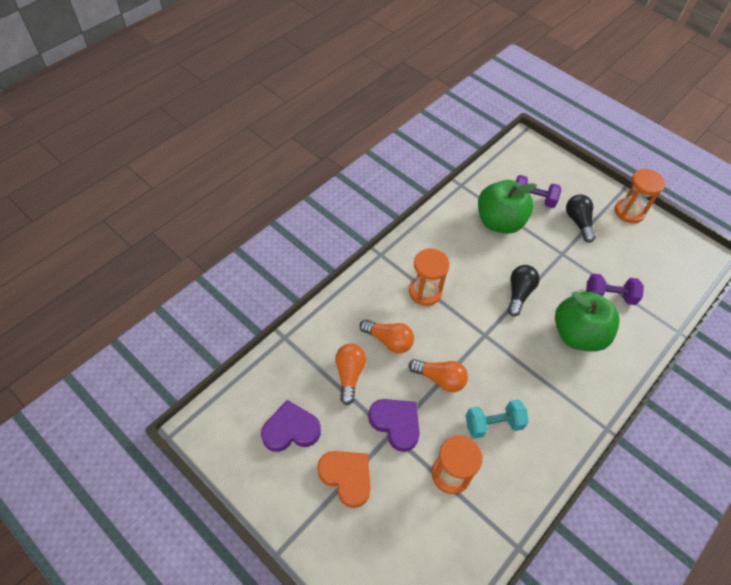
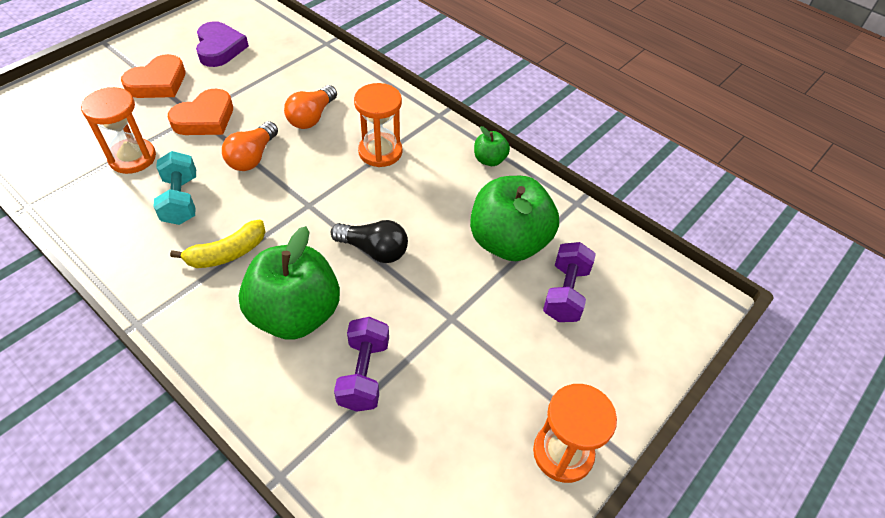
camera: 90 degrees right, 5 degrees down
(349, 375) = (273, 86): orange light bulb -> none
(396, 424) = (205, 118): purple heart -> orange heart
(427, 226) = (489, 160): none -> green apple
(538, 382) = (227, 253): none -> yellow banana
(578, 222) = (523, 355): black light bulb -> none

